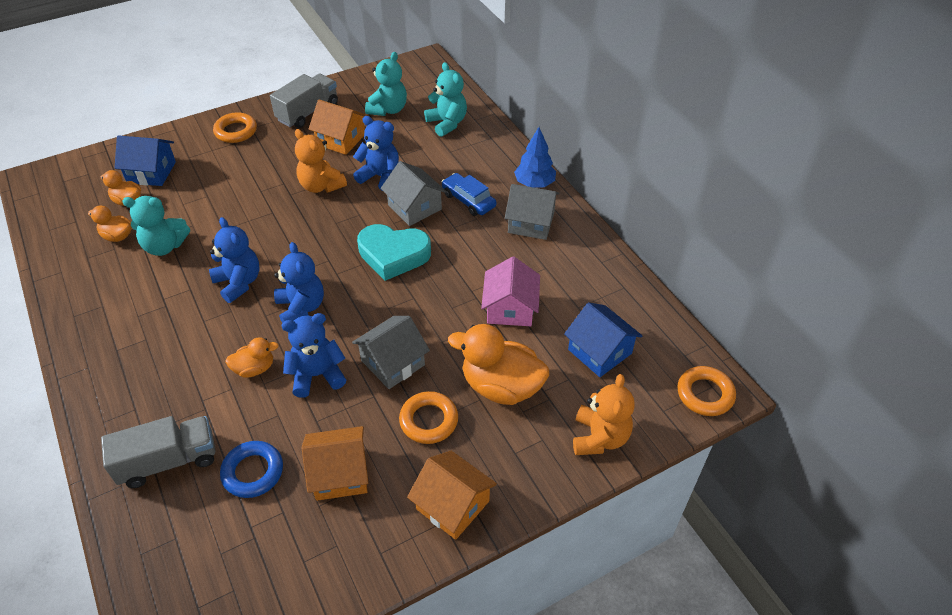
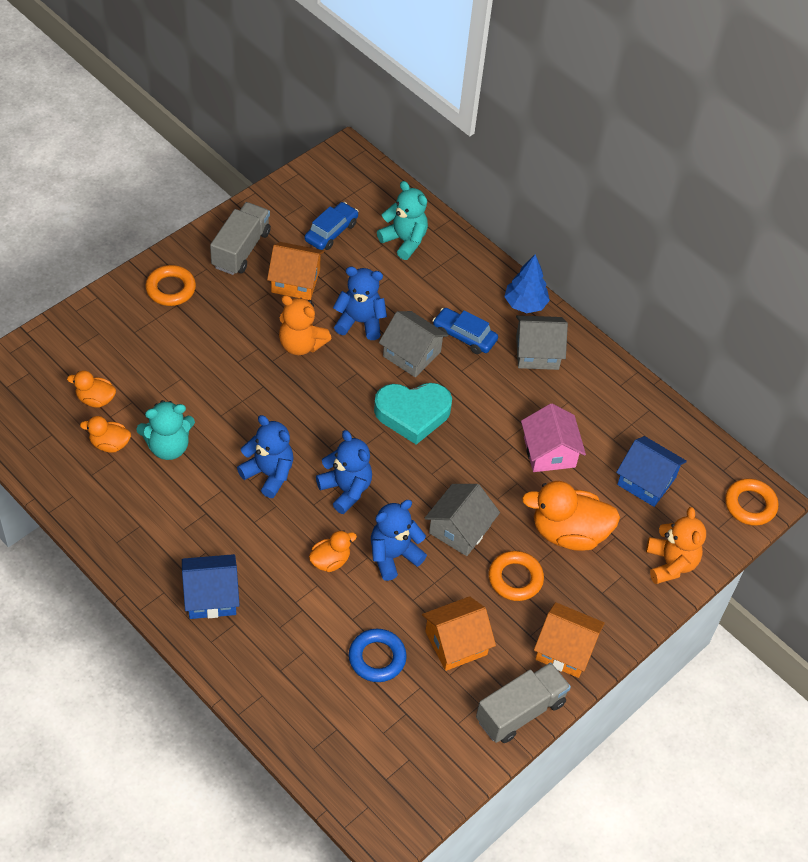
camera: 20 degrees left, 5 degrees up
(151, 172) = (102, 359): blue house -> blue house (211, 596)
(168, 461) = (294, 664): grey truck -> grey truck (520, 711)
(388, 109) = (331, 232): turquoise teddy bear -> blue car

